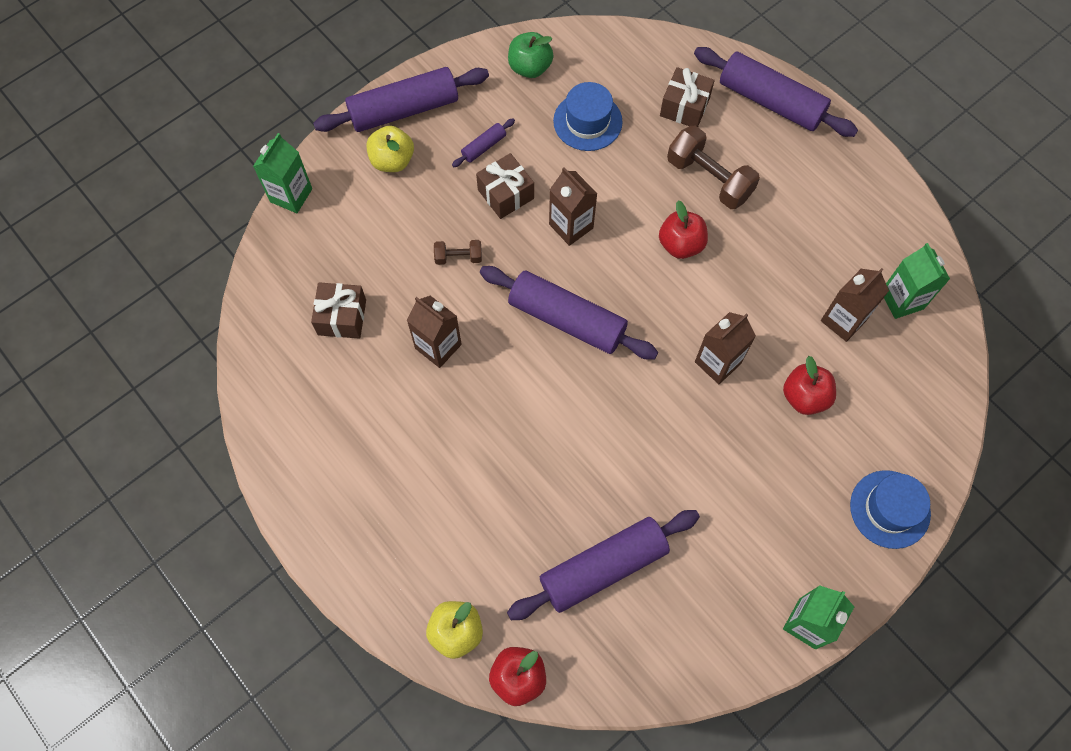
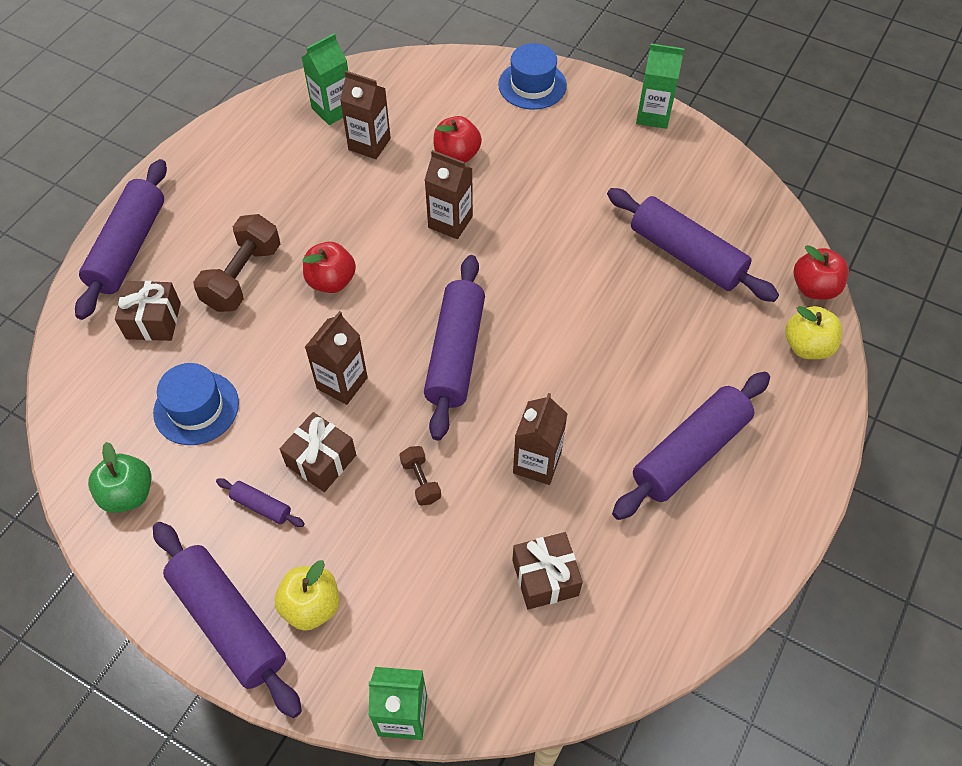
camera: 110 degrees left, 10 degrees down
(395, 471) = (690, 453): none -> purple rolling pin

